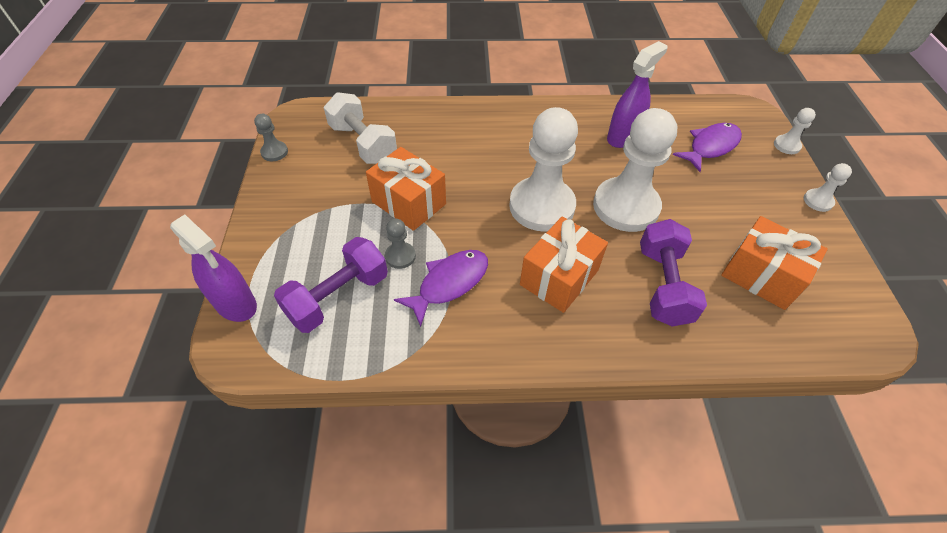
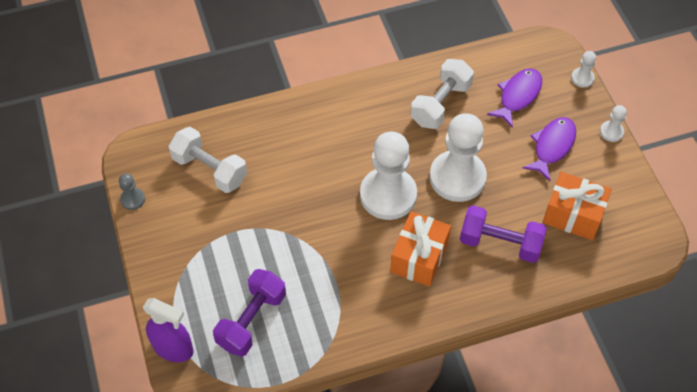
camera: 15 degrees left, 5 degrees up
(400, 256) = (287, 272): grey pawn -> none
(409, 203) = (275, 220): orange gift -> none
(449, 283) = (335, 285): purple fish -> purple fish (552, 146)
(623, 137) = (440, 104): purple spray bottle -> white dumbbell
(663, 285) = (500, 243): purple dumbbell -> purple dumbbell turned 60 degrees counterclockwise

